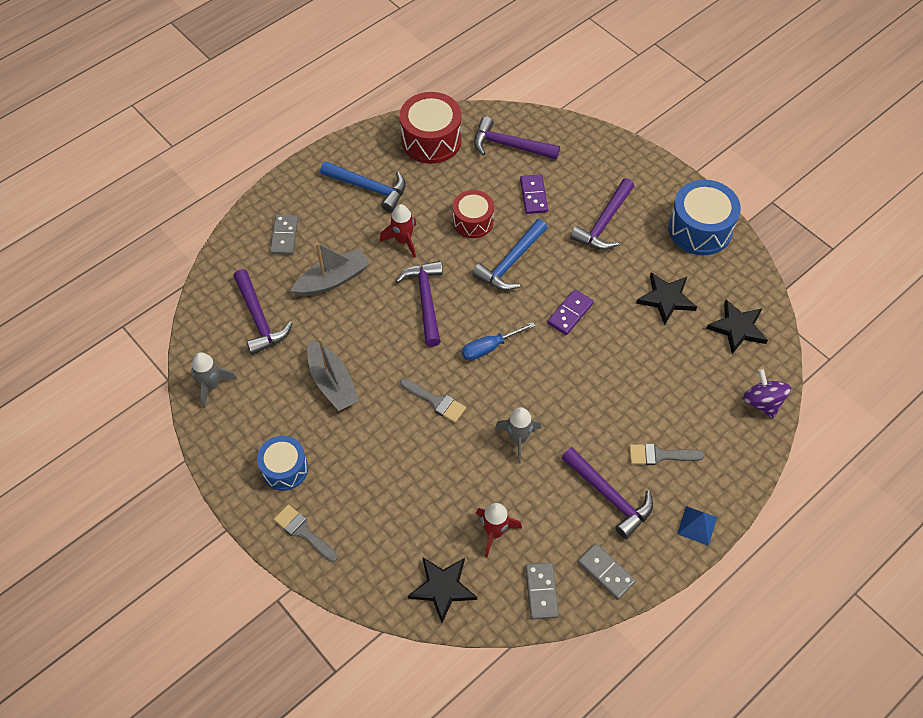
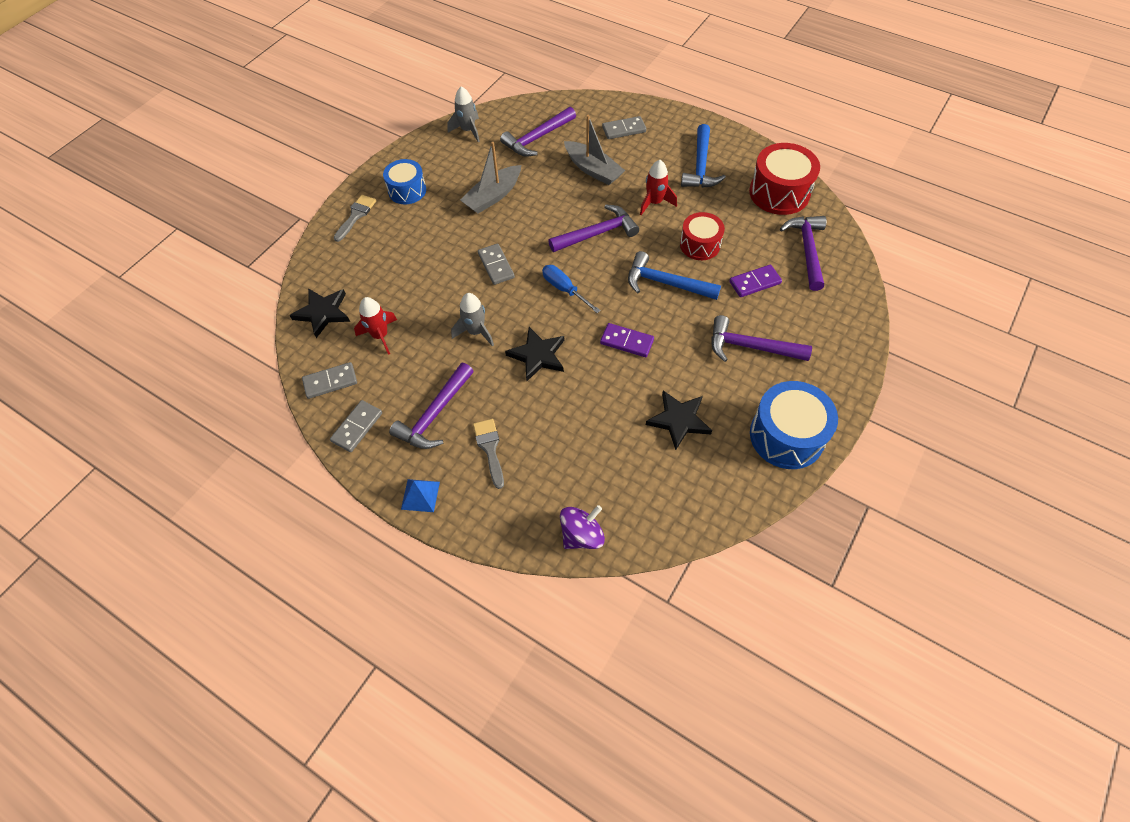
camera: 75 degrees right, 0 degrees up
(435, 401) = (496, 265): grey brush -> grey domino
(737, 328) = (669, 495): black star -> black star (537, 355)

